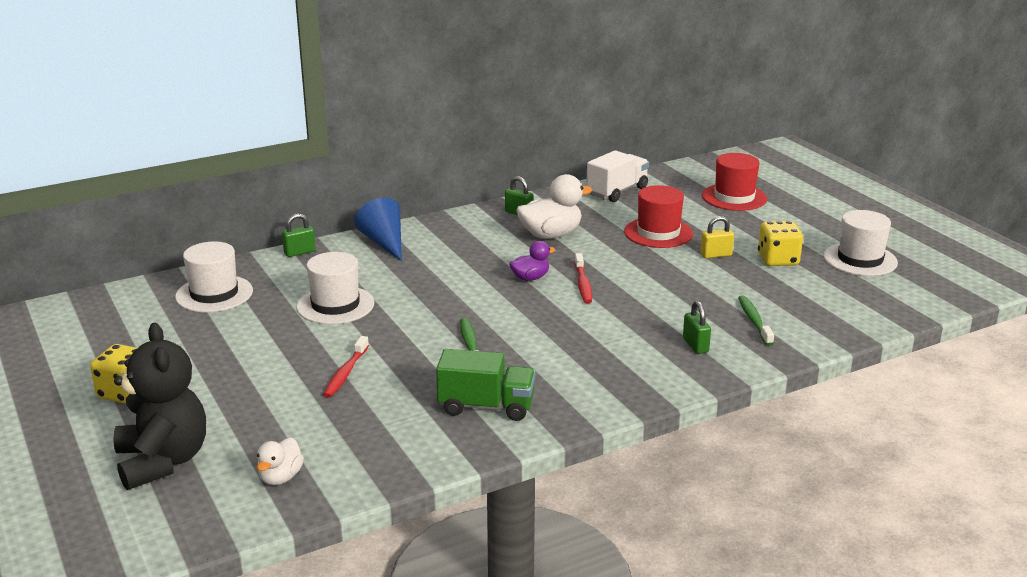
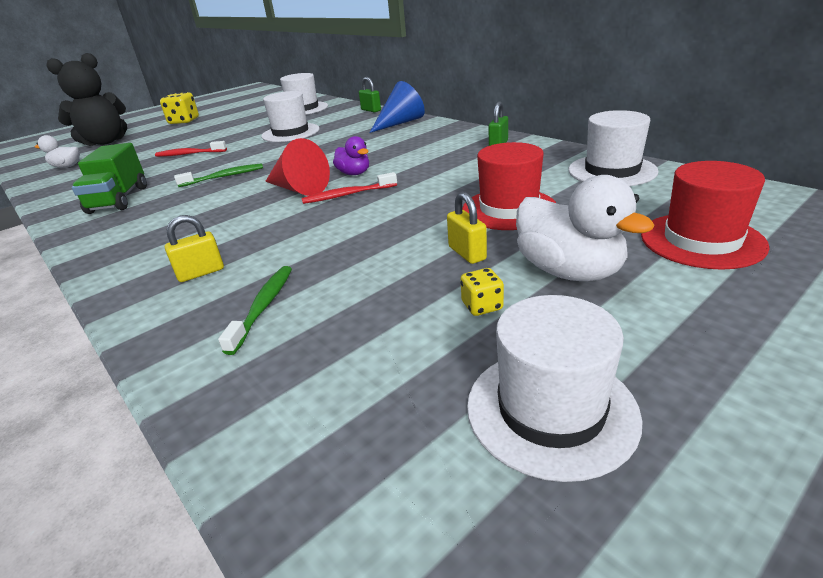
camera: 80 degrees right, 5 degrees up
(548, 305) = (298, 189): none -> red cone
(551, 235) = (457, 164): white duck -> white duck (569, 271)
(617, 191) = (612, 171): white truck -> white hat
(695, 345) = (201, 273): green padlock -> yellow padlock
(754, 321) = (263, 307): green toothbrush -> green toothbrush turned 60 degrees counterclockwise
(778, 260) = (482, 306): yellow dice -> yellow dice, size x0.53

